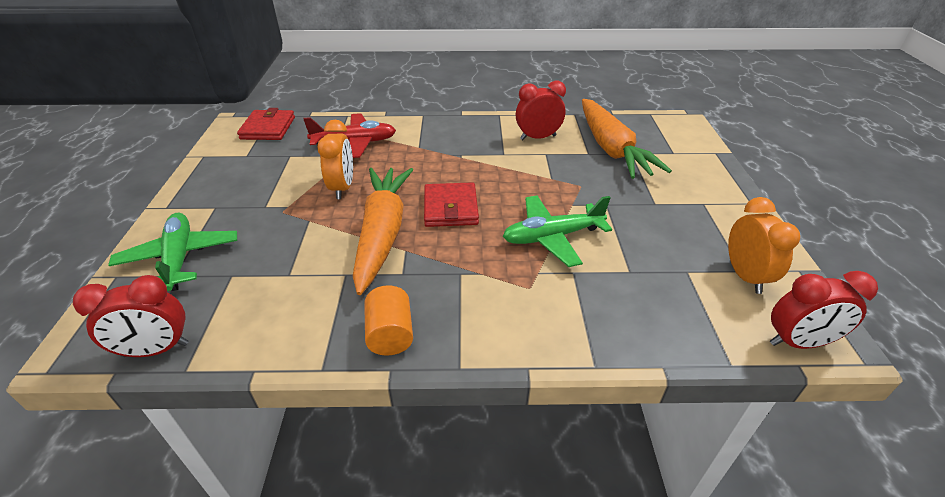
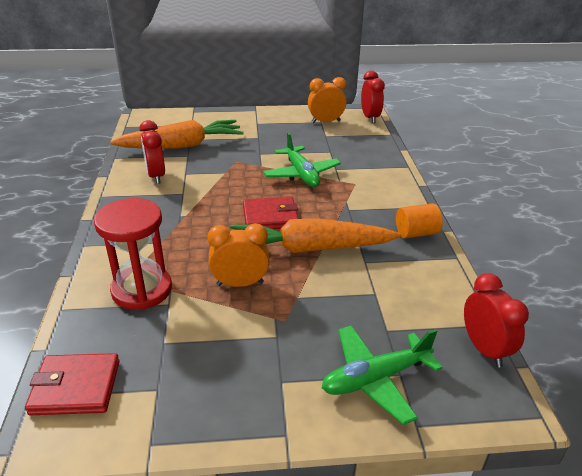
camera: 95 degrees left, 5 degrees down
(354, 143) = (142, 290): red plane -> red hourglass

